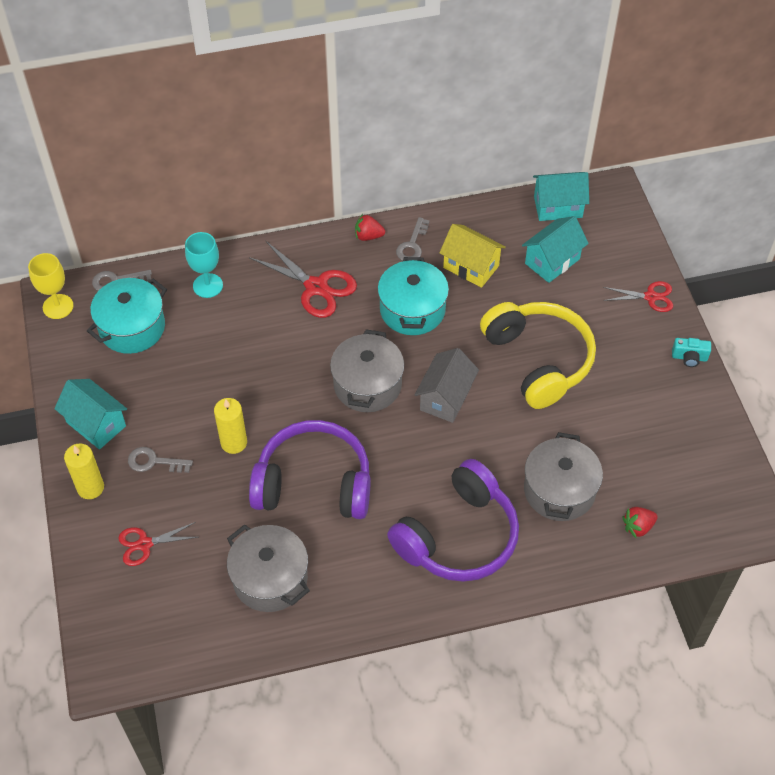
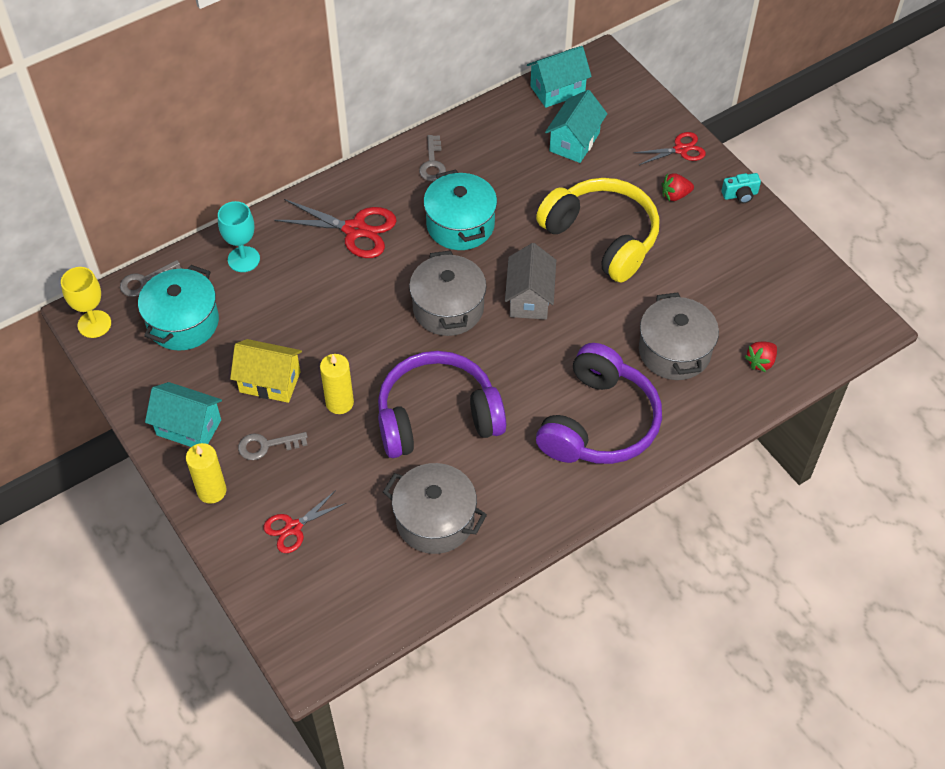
camera: 20 degrees left, 0 degrees up
(368, 236) = (385, 167): red strawberry -> red strawberry (675, 195)
(471, 267) = (499, 168): yellow house -> yellow house (270, 382)

